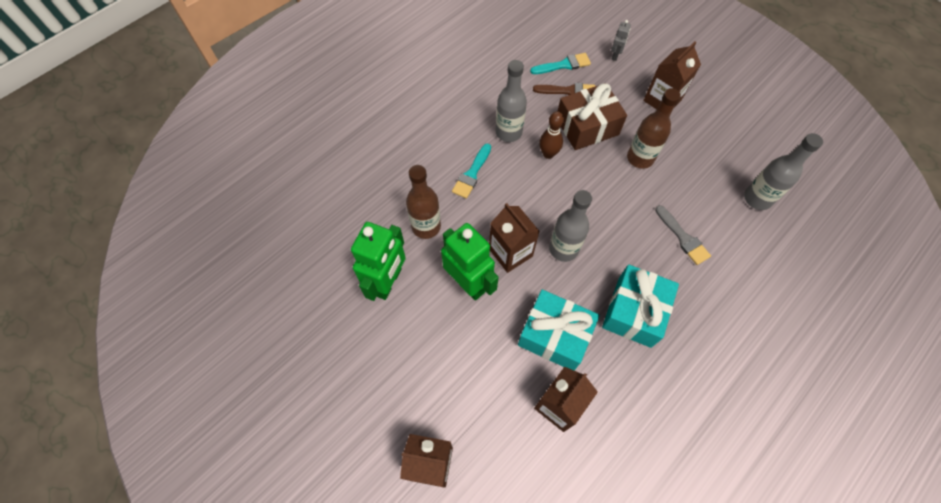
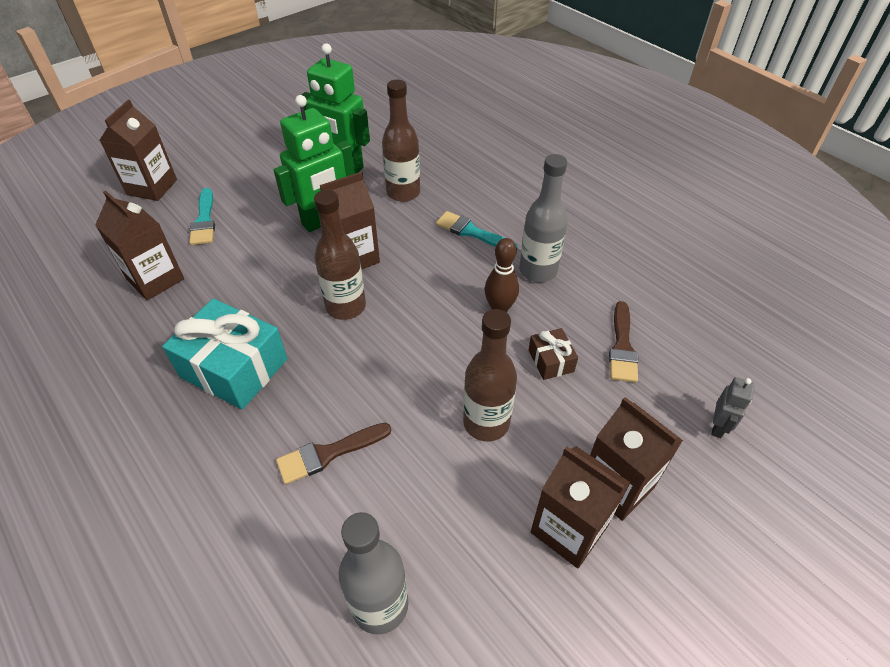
camera: 95 degrees right, 15 degrees down
(554, 335) = (235, 285): turquoise gift -> none
(563, 65) = (679, 347): turquoise brush -> turquoise brush (204, 220)
(563, 249) = (346, 307): grey bottle -> brown bottle
(587, 126) = (551, 361): brown gift -> brown gift, size x0.48
(615, 55) = (718, 426): grey robot -> grey robot turned 90 degrees counterclockwise
(683, 237) = (328, 454): grey brush -> brown brush
(692, 121) = (569, 529): none -> brown carton

